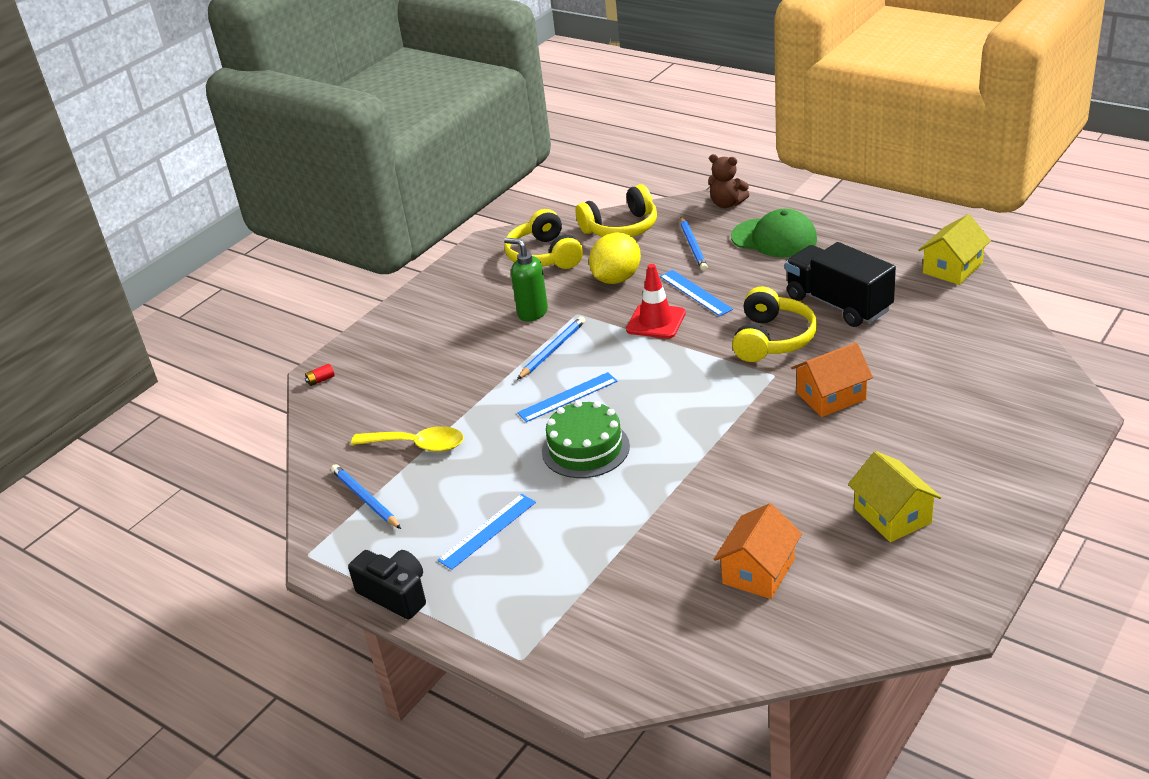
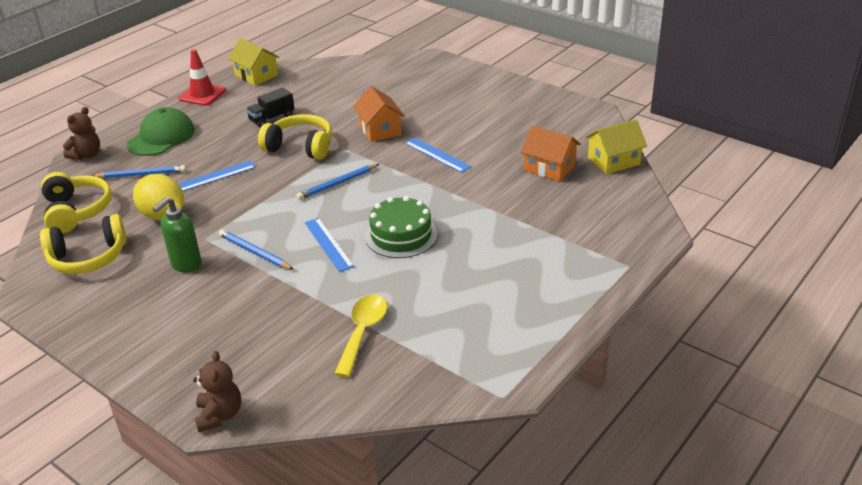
camera: 90 degrees left, 0 degrees up
(321, 380) = (219, 415): red battery -> brown teddy bear
(365, 499) = (432, 362): blue pencil -> blue pencil (337, 184)
(395, 594) = (559, 335): black camera -> none
(487, 531) = (490, 285): blue ruler -> blue ruler (437, 155)
(656, 321) = (244, 197): red traffic cone -> red traffic cone (202, 94)
(838, 304) = (272, 118): black truck -> black truck, size x0.56
(892, 515) = (506, 120): yellow house -> yellow house (613, 161)

